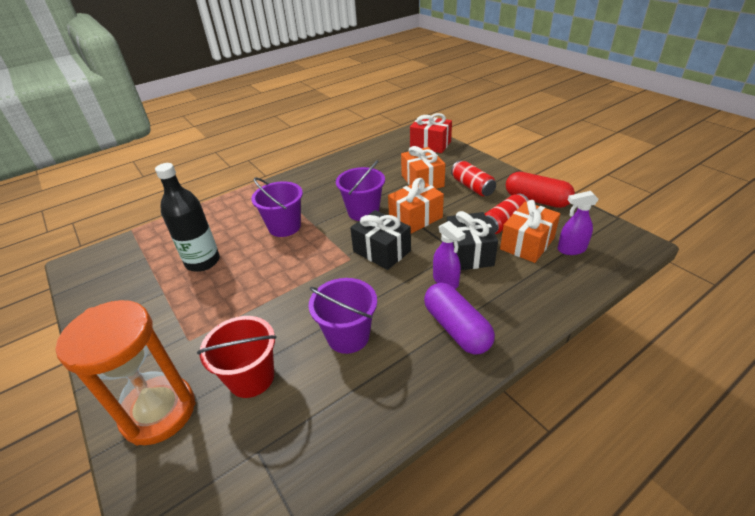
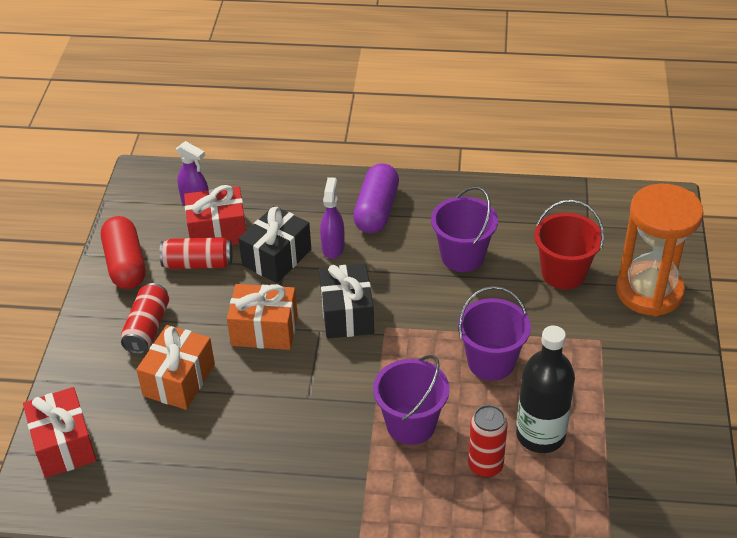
camera: 140 degrees left, 5 degrees up
(227, 233) = (485, 466): none -> red can
(363, 212) = (303, 381): purple bucket -> purple bucket (491, 362)
(527, 243) = (218, 232): orange gift -> red gift

